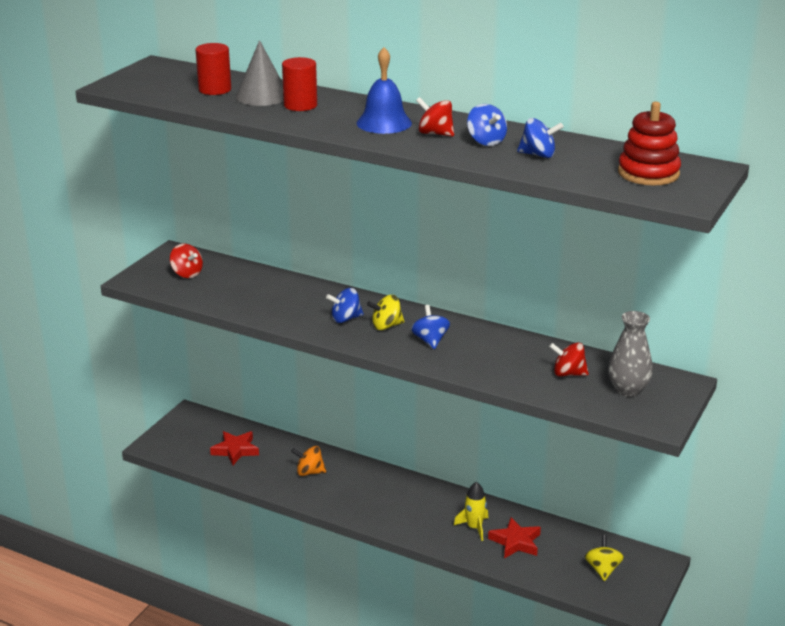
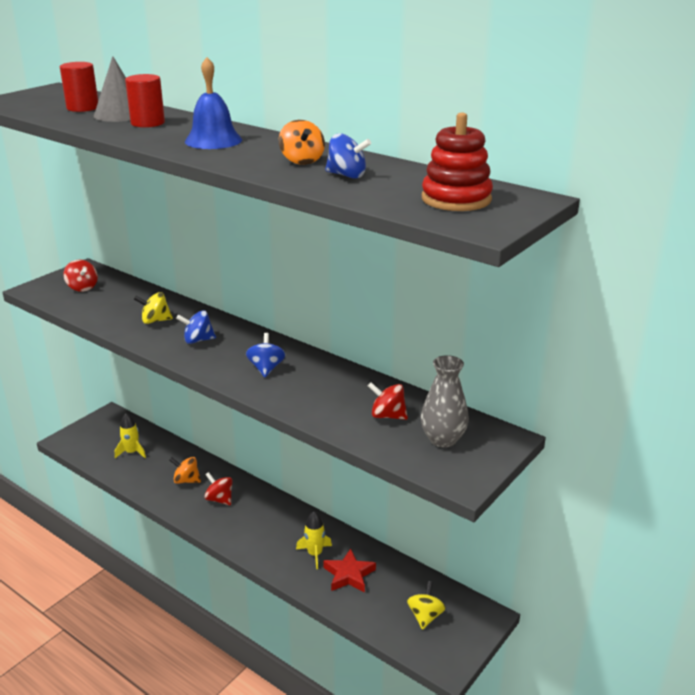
camera: 10 degrees right, 0 degrees up
(235, 450) = (132, 452): red star -> yellow rocket
(386, 326) = (232, 350): yellow spinning top -> yellow spinning top (155, 321)
(435, 133) = (256, 151): red spinning top -> red spinning top (219, 499)
(486, 141) = (302, 161): blue spinning top -> orange spinning top

